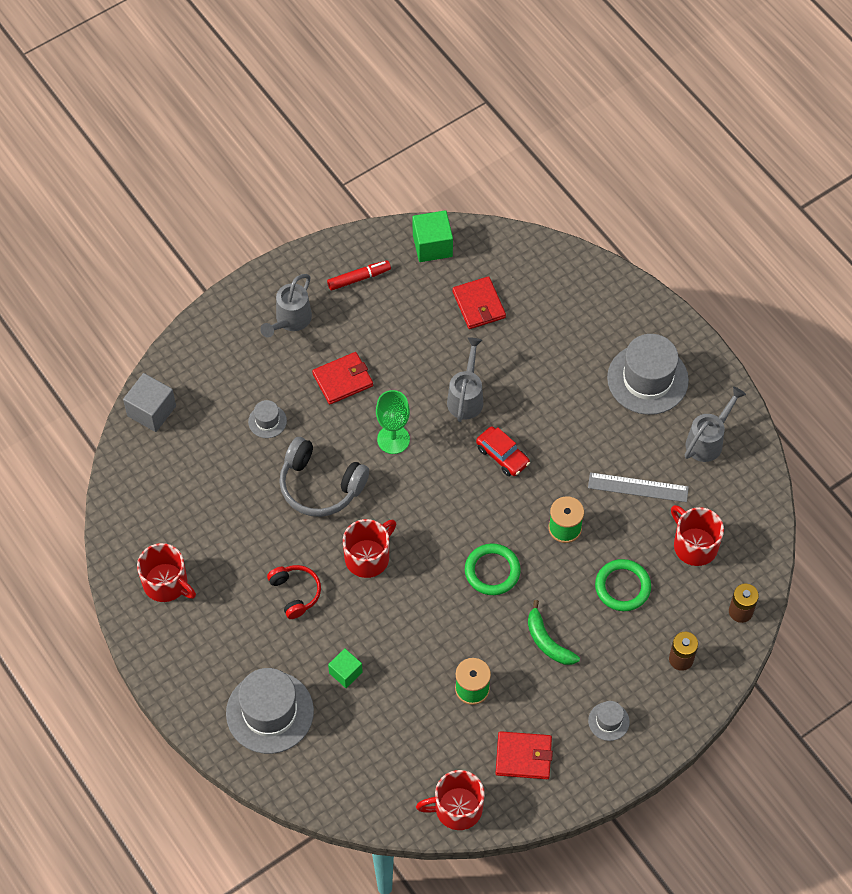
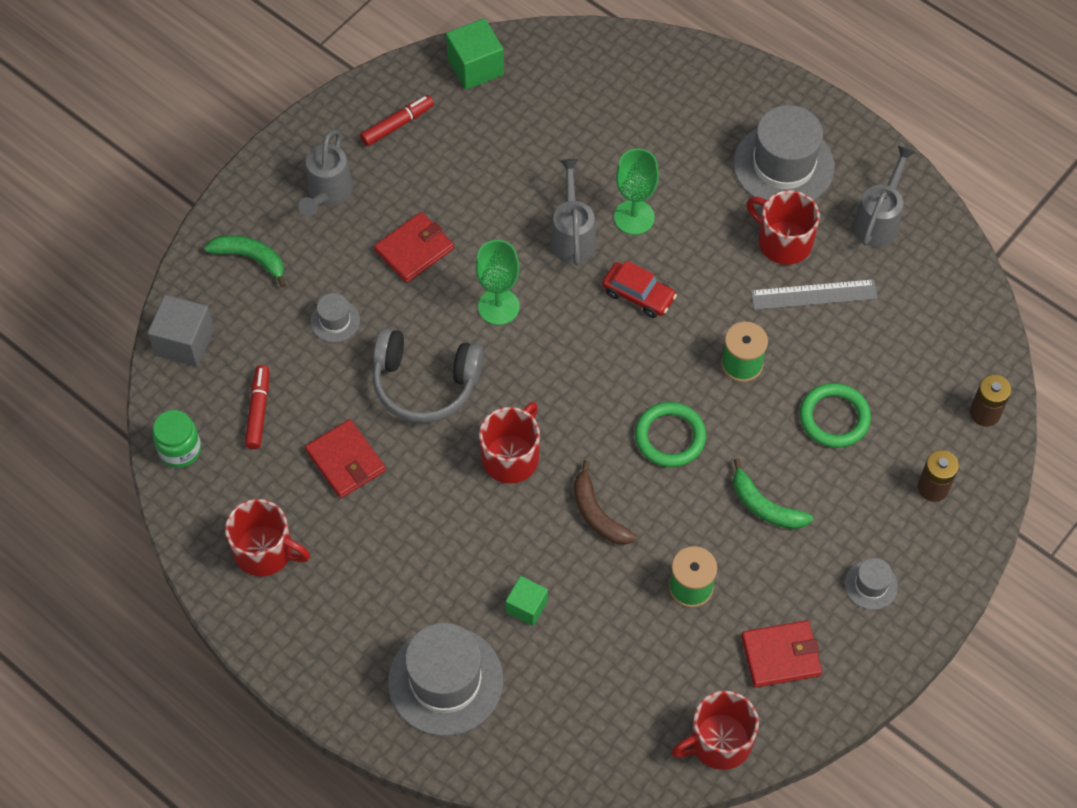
camera: 15 degrees left, 0 degrees up
(126, 492) = (180, 450): none -> green jar
(191, 476) = (258, 411): none -> red marker
(218, 358) = (251, 258): none -> green banana
(295, 593) = (433, 523): red headphones -> none
(419, 616) = (597, 514): none -> brown banana
(479, 304) = (553, 123): red wallet -> red wallet (346, 461)
(518, 393) = (634, 217): none -> green goblet
(694, 545) = (903, 347): red mug -> red mug (783, 241)

